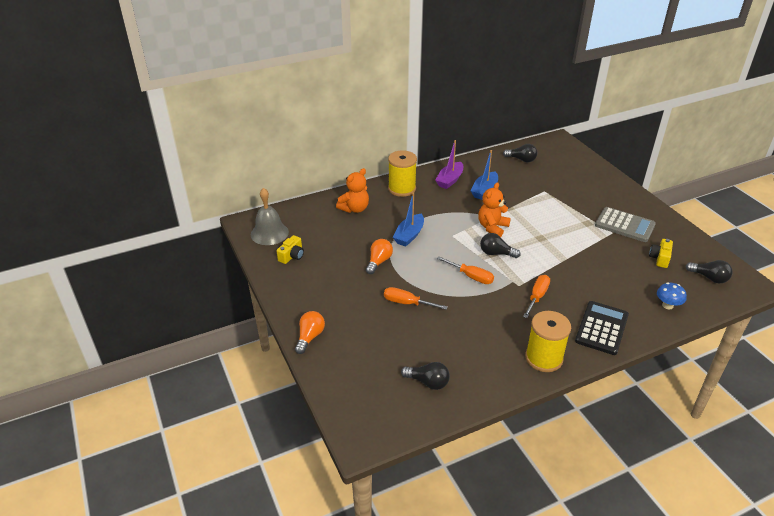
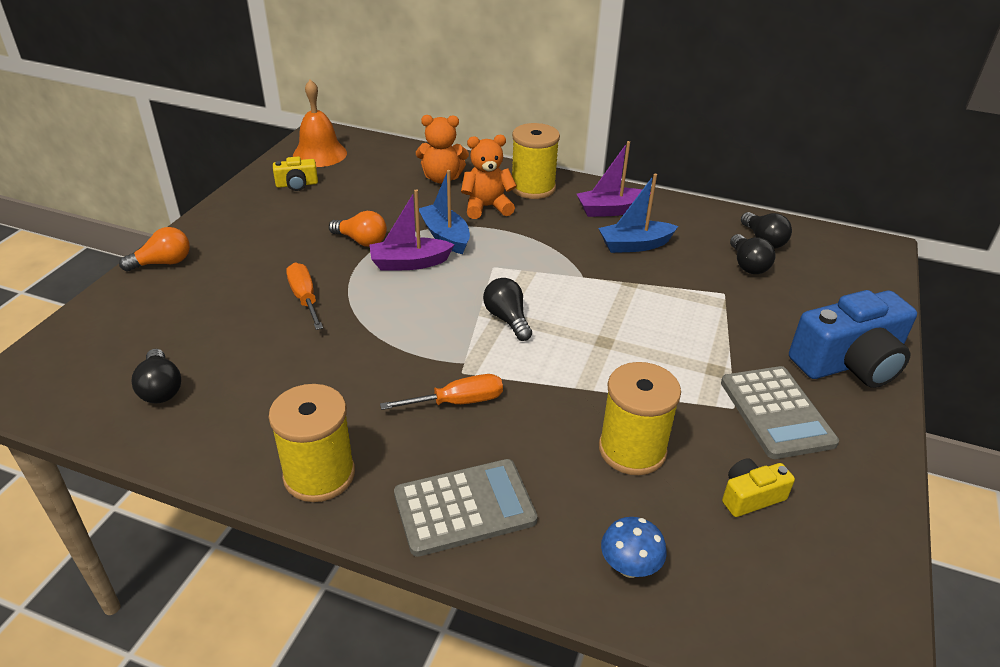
camera: 45 degrees right, 0 degrees up
(269, 233) = (320, 154): grey bell -> orange bell
(379, 262) = (361, 241): orange light bulb -> orange light bulb turned 45 degrees clockwise
(409, 235) = (445, 236): blue boat -> blue boat turned 75 degrees clockwise
(418, 257) = (409, 263): none -> purple boat
(471, 276) = (425, 322): orange screwdriver -> none
(492, 227) = (561, 289): orange teddy bear -> orange teddy bear (487, 207)
(601, 328) = (464, 507): black calculator -> grey calculator
(611, 269) = (632, 450): none -> yellow spool
(616, 192) = (849, 363): none -> blue camera
(709, 278) = (793, 593): black light bulb -> black light bulb (747, 265)

